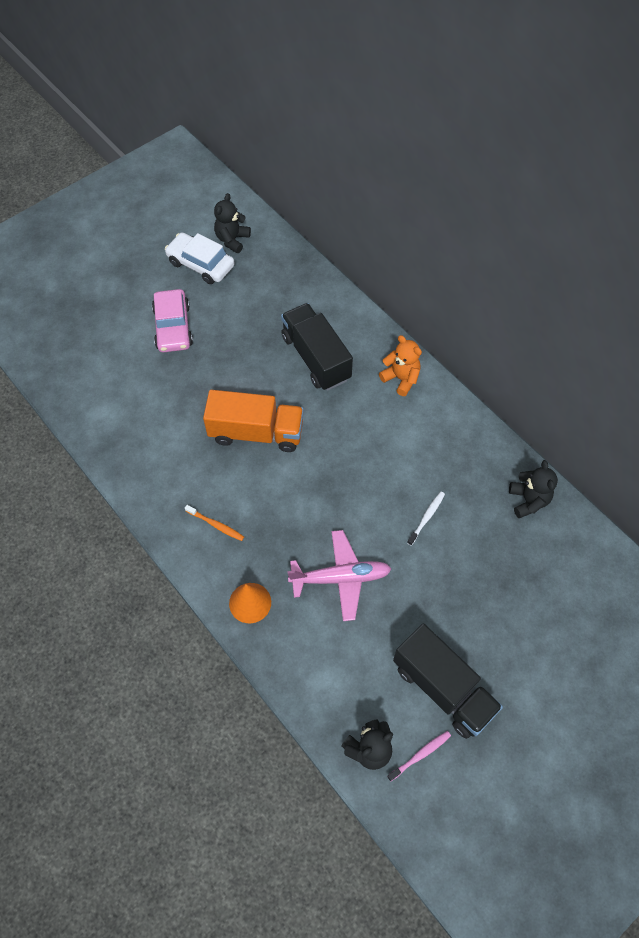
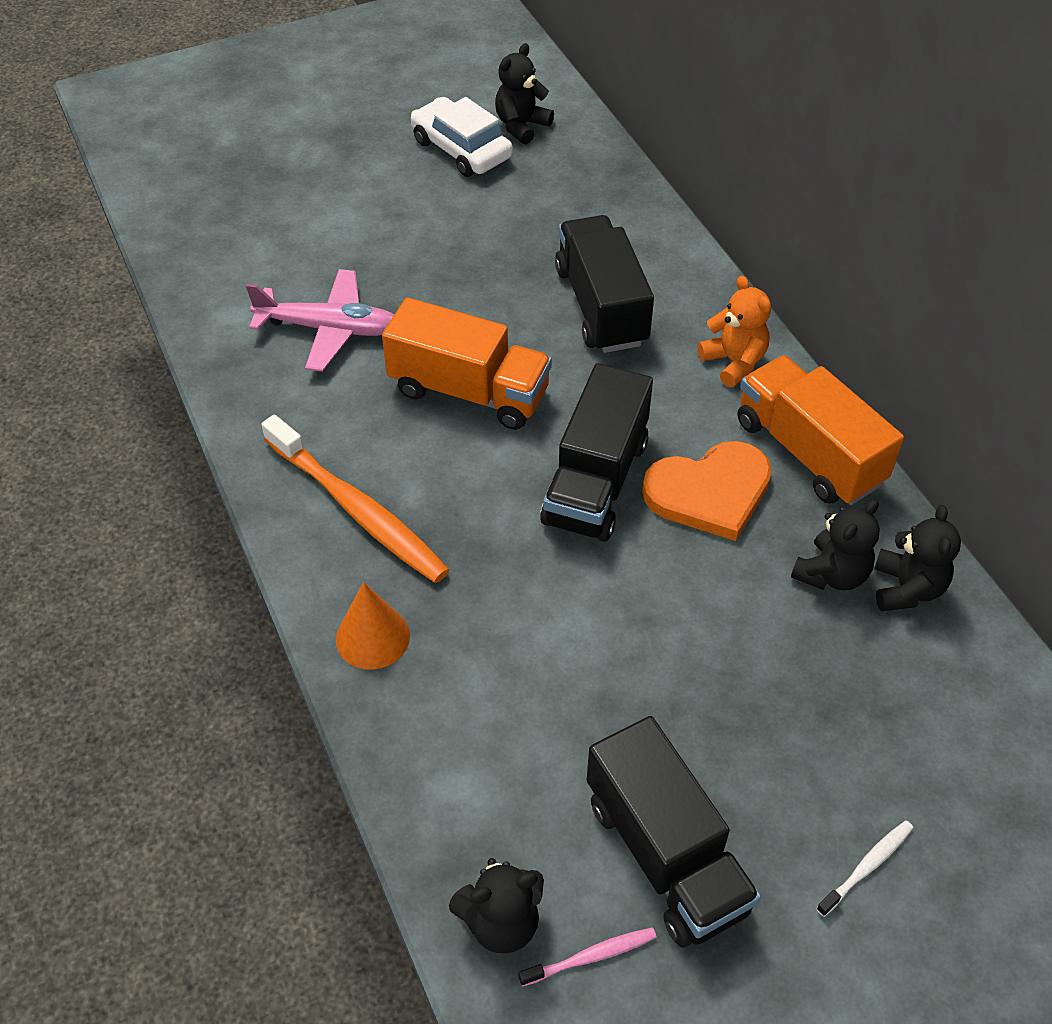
camera: 15 degrees right, 10 degrees down
(173, 327) = (389, 223): pink car -> none
(215, 525) = (357, 509): orange toothbrush -> orange toothbrush, size x2.25
(341, 578) = (538, 635): pink plane -> pink plane (330, 329)
(345, 474) = (596, 481): none -> black truck
(409, 466) = (709, 492): none -> orange heart
(426, 517) = (716, 576): white toothbrush -> white toothbrush (866, 867)
(456, 428) = (808, 452): none -> orange truck
(487, 501) = (831, 574): none -> black teddy bear

